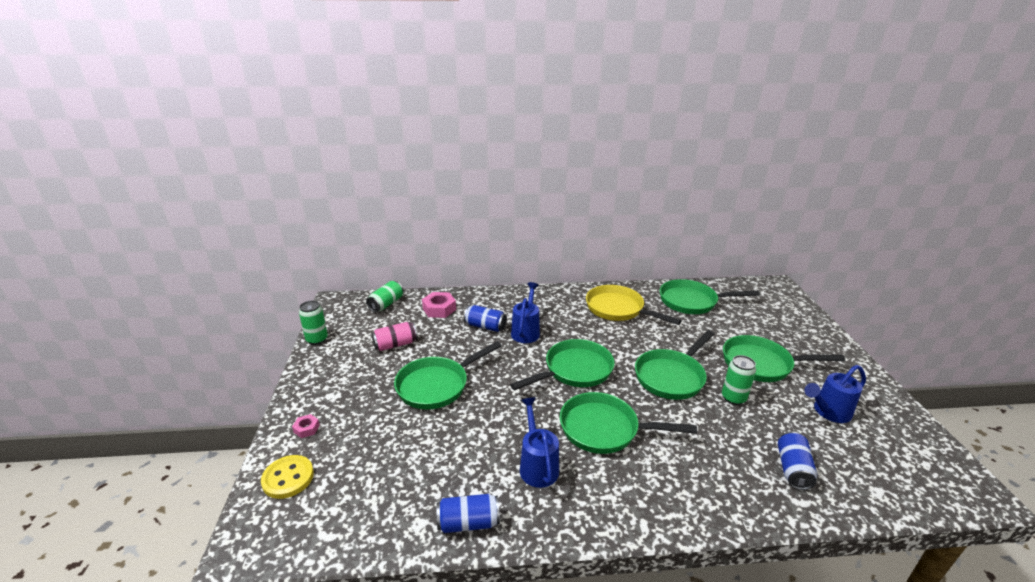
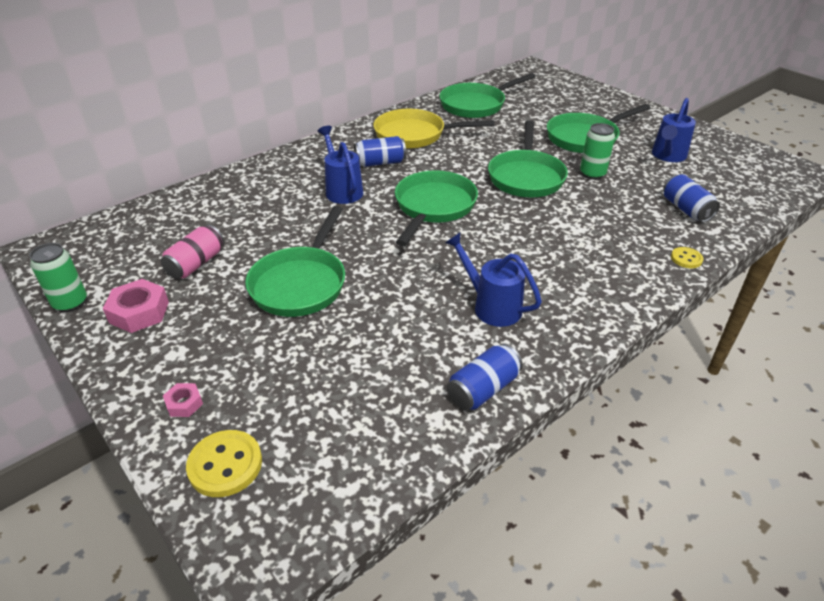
camera: 35 degrees left, 10 degrees up
(386, 304) = (127, 225): green can -> none
(439, 309) = (209, 205): pink nut -> pink nut (139, 312)
(485, 326) = (289, 202): blue can -> blue can (380, 163)
(604, 429) = (516, 246): green pan -> none
(742, 513) = (686, 259): none -> yellow button

